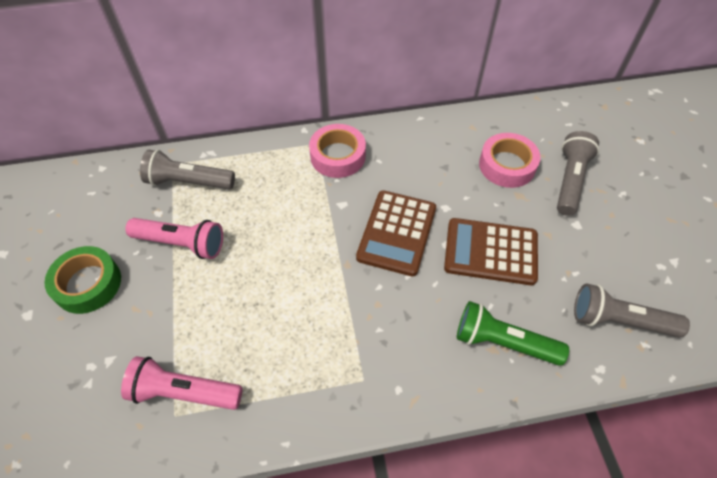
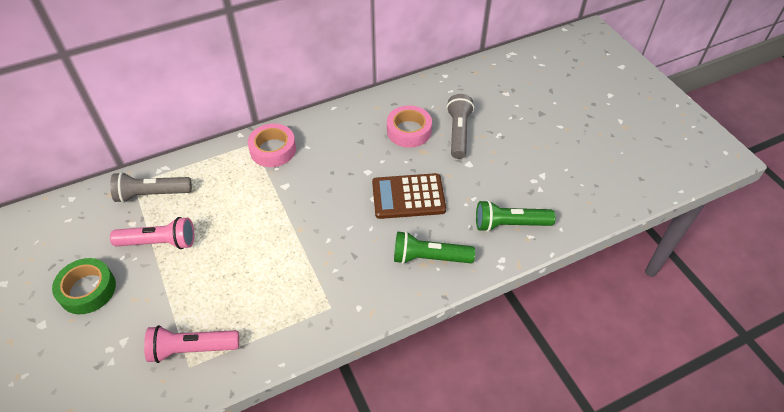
camera: 15 degrees left, 5 degrees down
(396, 233) = (333, 198): brown calculator -> none
(619, 320) = (510, 224): grey flashlight -> green flashlight

